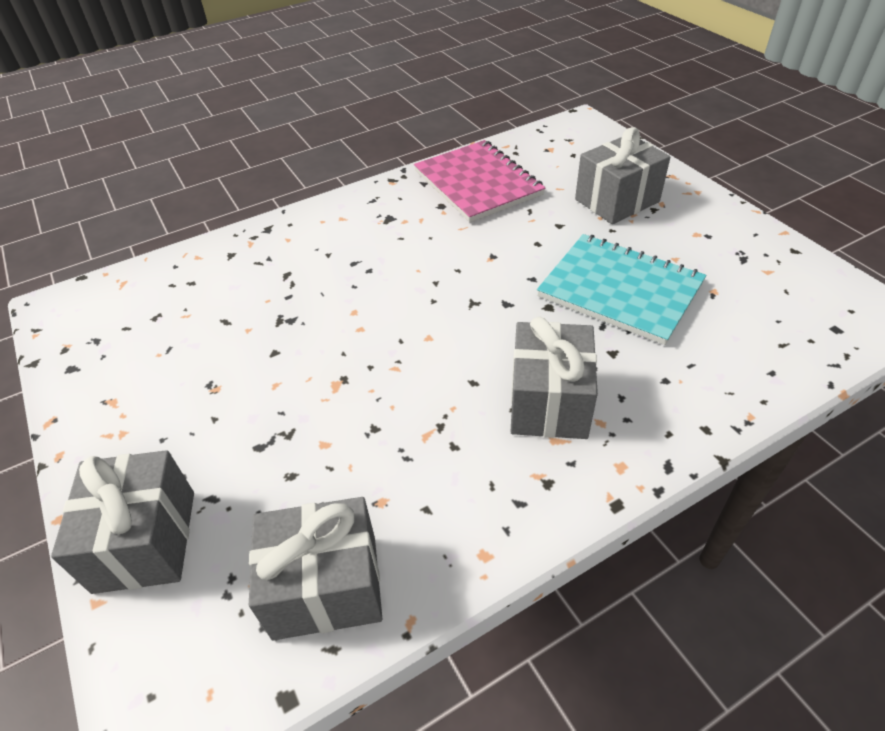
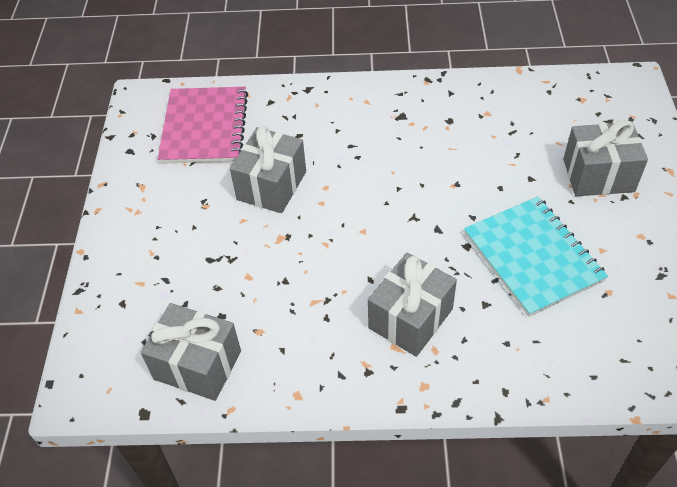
camera: 30 degrees right, 5 degrees up
(145, 540) = (118, 287): grey gift -> grey gift (271, 185)
(478, 183) = (494, 110): pink notebook -> pink notebook (204, 127)

